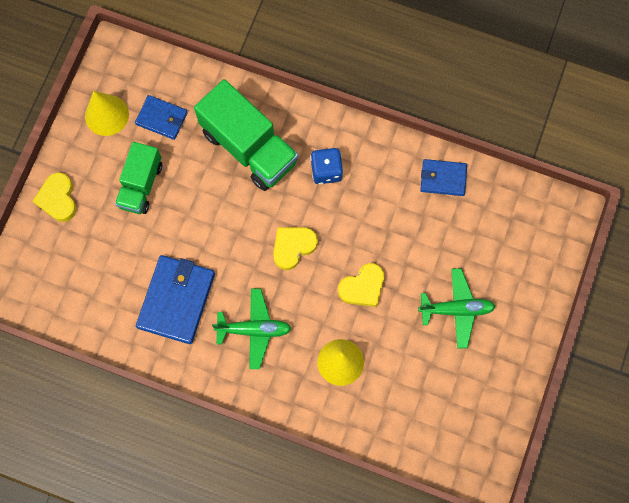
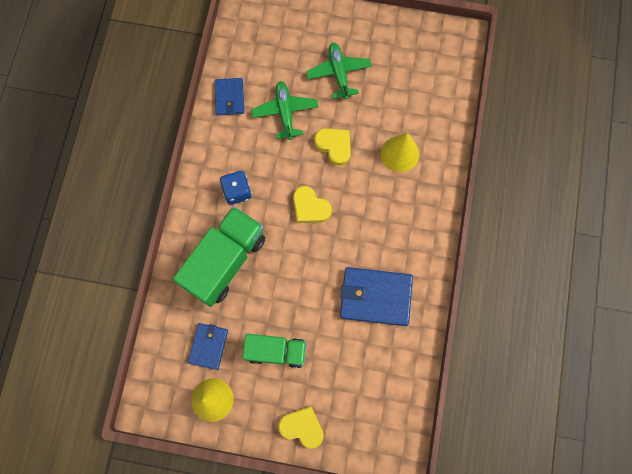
camera: 100 degrees left, 0 degrees up
(58, 199) = (302, 427): yellow heart -> yellow heart turned 135 degrees counterclockwise
(254, 329) = (387, 227): green plane -> green plane (285, 112)

